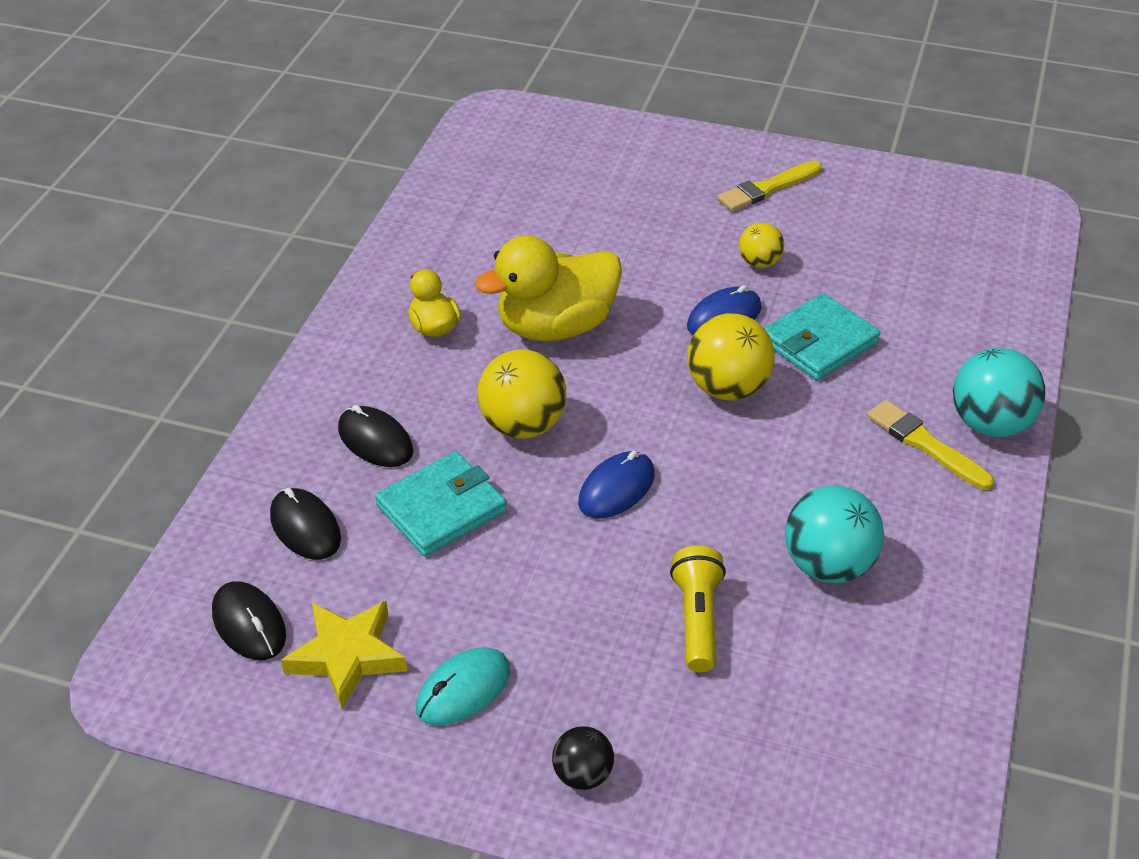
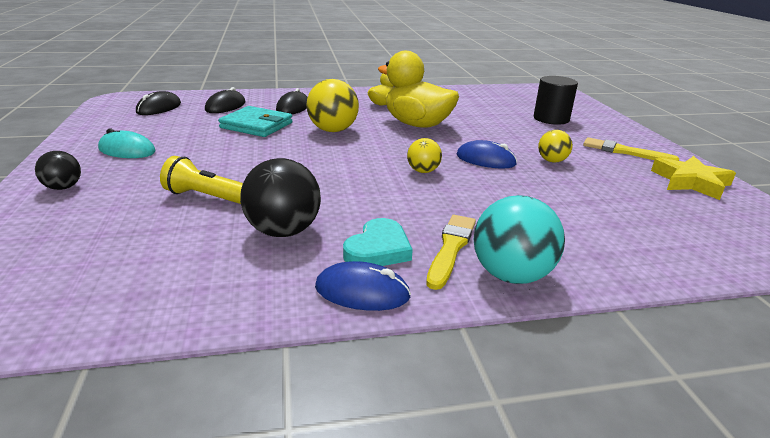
camera: 60 degrees right, 15 degrees down
(347, 656) = (144, 126): yellow star -> yellow star (690, 182)
(616, 488) = (304, 158): blue mouse -> blue mouse (362, 292)
(619, 185) = (551, 119): none -> black cylinder
(697, 619) = (206, 197): yellow flashlight -> yellow flashlight turned 135 degrees counterclockwise
(728, 388) = (423, 171): yellow ball -> yellow ball, size x0.57
(819, 342) = (506, 190): turquoise wallet -> none
(828, 565) = (283, 231): turquoise ball -> black ball
(903, 500) = (378, 249): none -> turquoise heart

